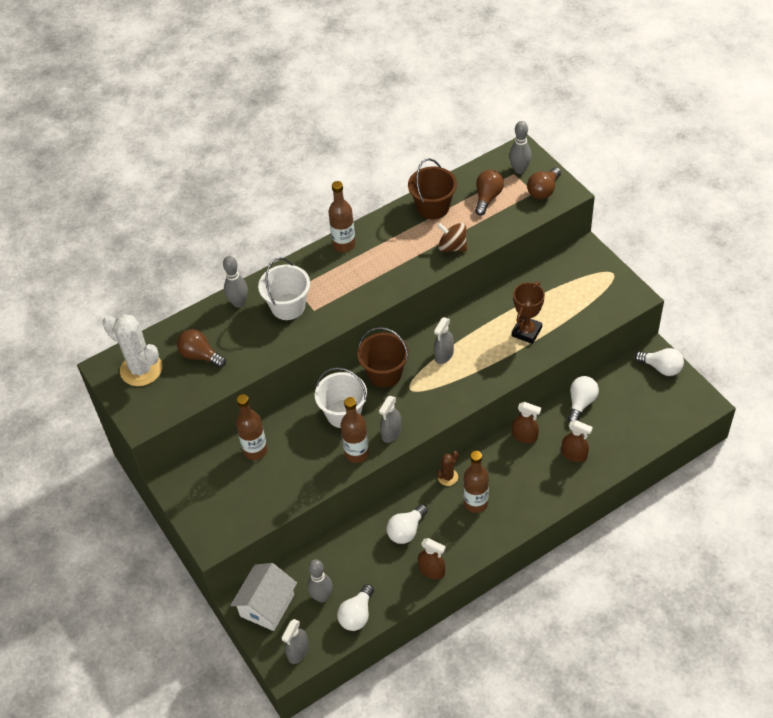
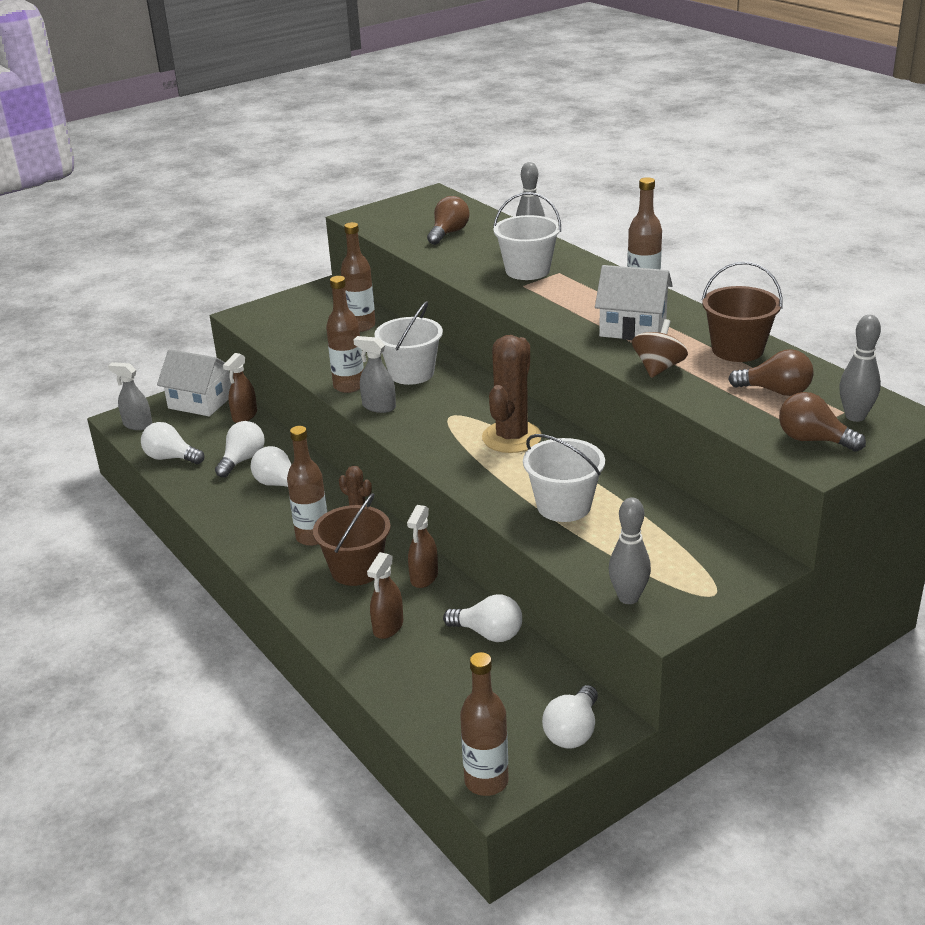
camera: 85 degrees right, 20 degrees down
(141, 369) = (430, 209): white cactus -> none
(322, 597) = (201, 434): grey bowling pin -> grey bowling pin (628, 597)
(368, 560) = (242, 460): none -> white light bulb
(384, 373) = (476, 396): brown bucket -> brown bucket (356, 569)
(394, 254) = (633, 327): none -> white house
(431, 570) = (216, 506): brown spray bottle -> brown spray bottle (244, 416)
(444, 355) = (511, 437): grey spray bottle -> brown cactus
(526, 332) = (564, 506): brown trophy -> white bucket
(699, 406) = (486, 781): none -> brown bottle

